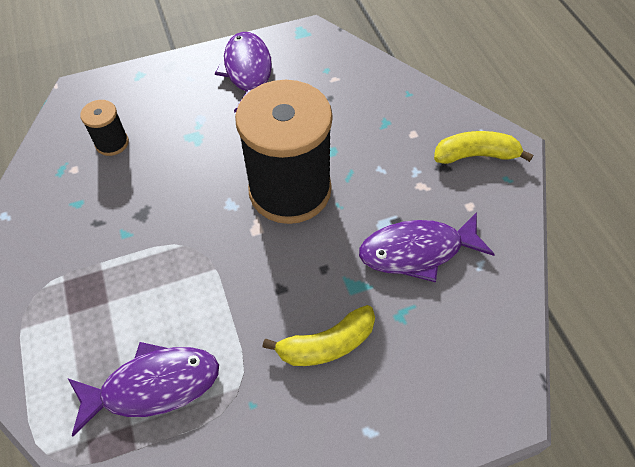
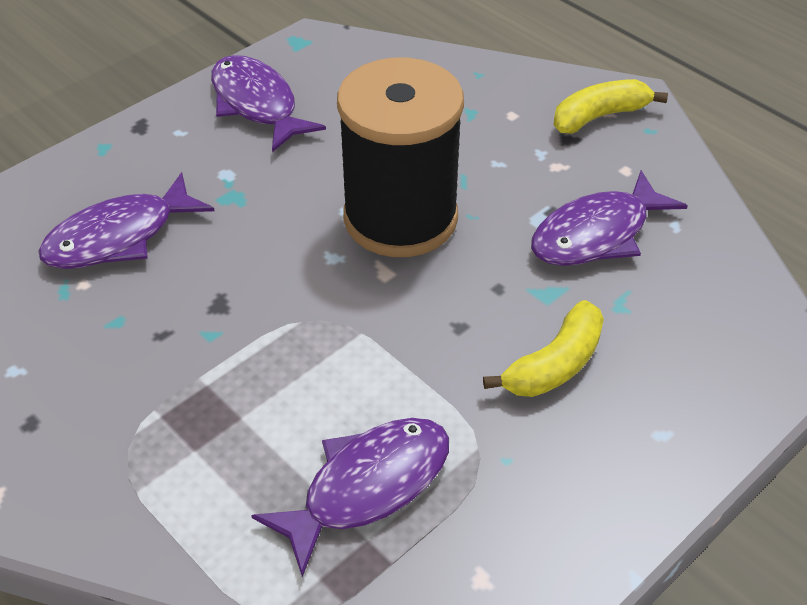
camera: 25 degrees left, 10 degrees down
(112, 143) = (119, 237): black spool -> purple fish

